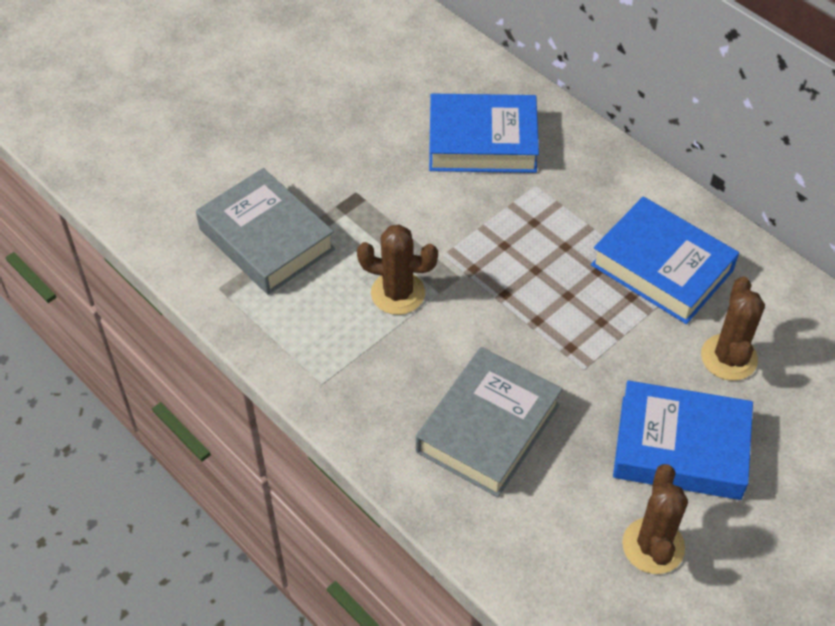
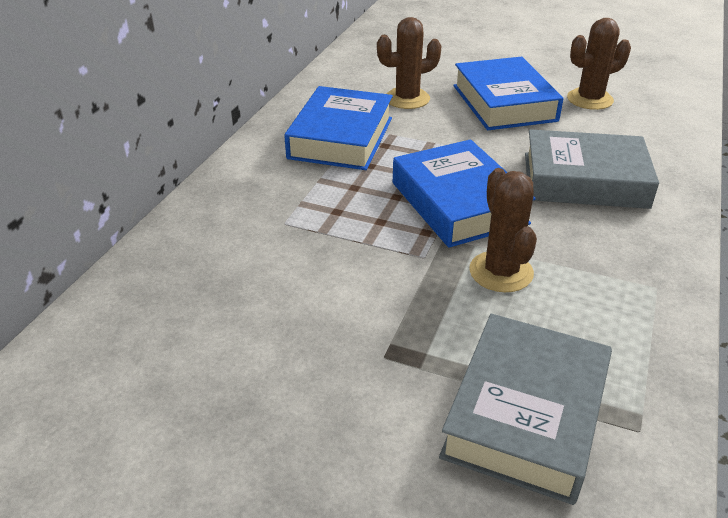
camera: 115 degrees left, 15 degrees down
(482, 142) = (237, 275): blue book -> blue book (458, 203)

